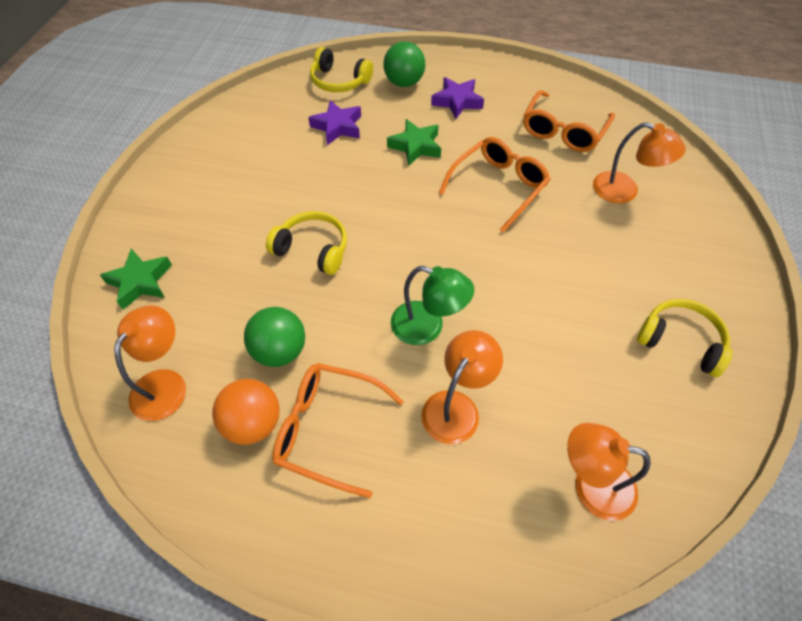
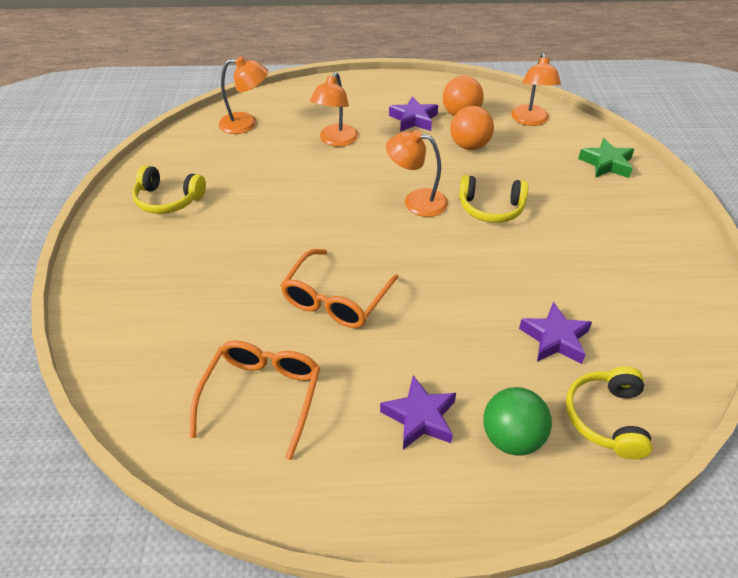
camera: 165 degrees right, 10 degrees down
(280, 351) = (469, 146): green ball -> orange ball
(328, 429) = (413, 119): orange glasses -> purple star
(339, 81) = (606, 418): yellow headphones -> yellow headphones turned 90 degrees counterclockwise
(415, 146) = (446, 331): green star -> none
(427, 327) = (370, 175): green lamp -> none
(624, 191) = (191, 322): orange lamp -> orange lamp (416, 201)

